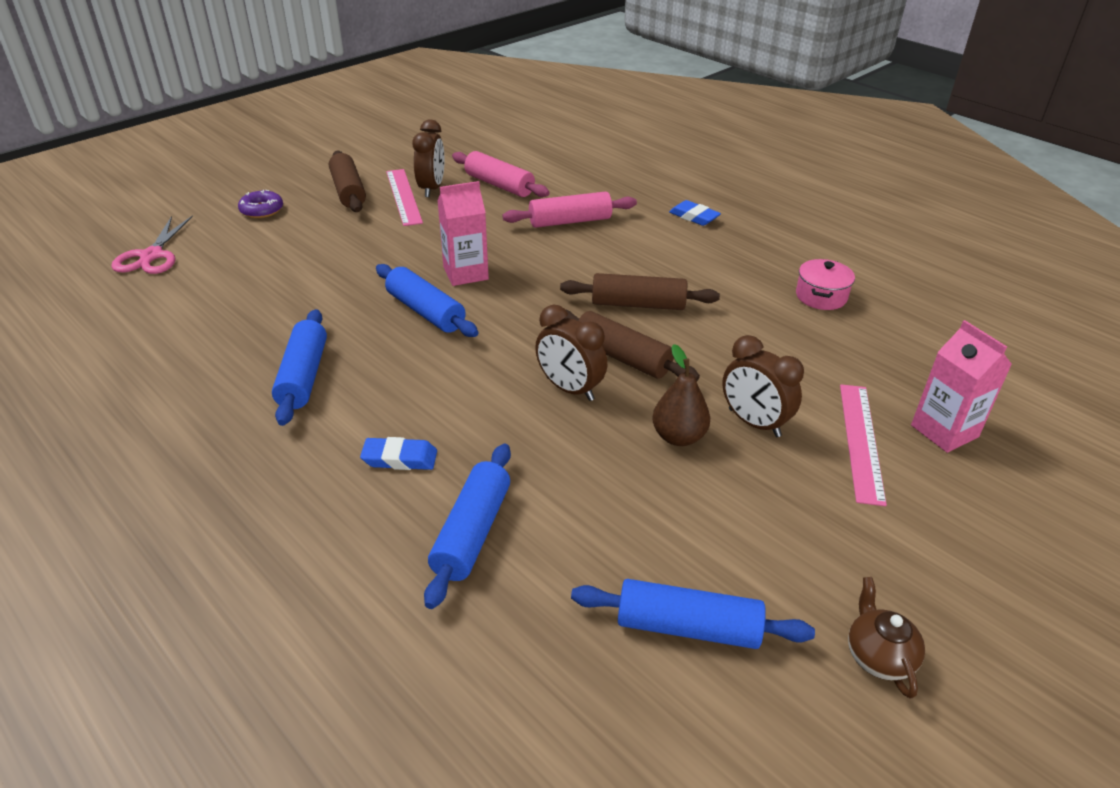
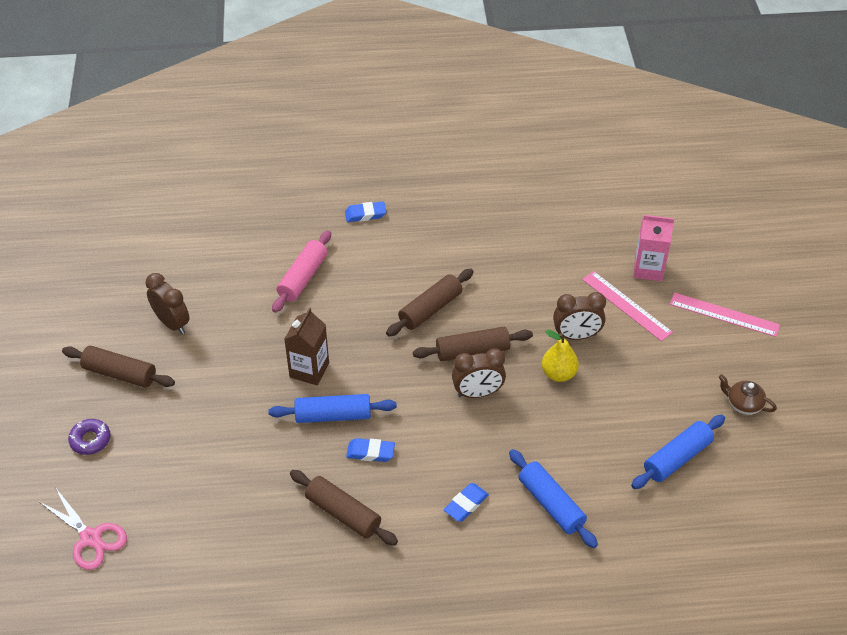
camera: 50 degrees left, 10 degrees up
(303, 376) = (343, 513): blue rolling pin -> brown rolling pin
(403, 196) = (166, 346): pink ruler -> pink ruler (724, 314)
(403, 356) = (370, 452): none -> blue eraser
(465, 273) = (309, 370): pink carton -> brown carton
(499, 185) = (211, 283): pink rolling pin -> none
(678, 437) = (558, 374): brown pear -> yellow pear
(821, 296) = (505, 224): pink pot -> none

